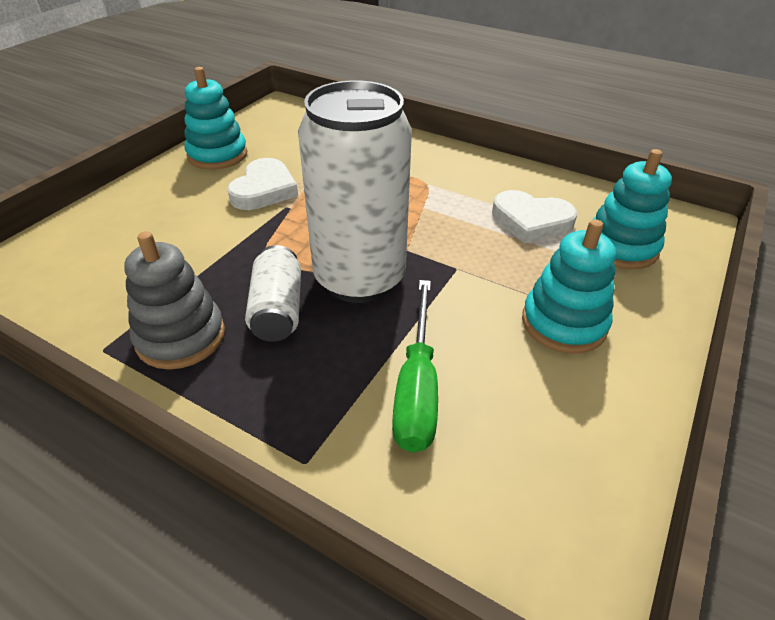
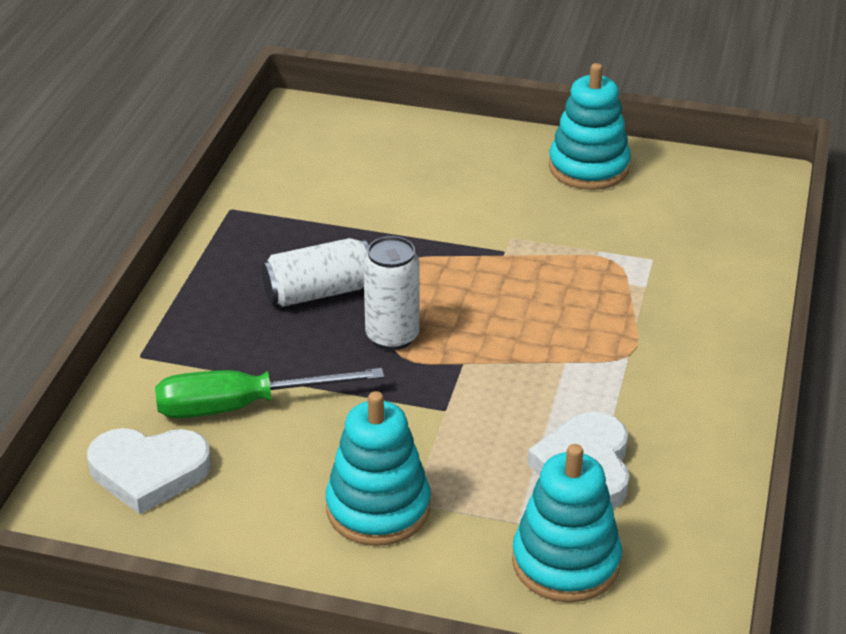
camera: 75 degrees right, 5 degrees down
(180, 337) = (260, 245): grey stacking toy -> none
(264, 190) = (530, 225): white heart -> white heart (149, 472)
(359, 278) = (392, 336): white can -> white can, size x0.50

